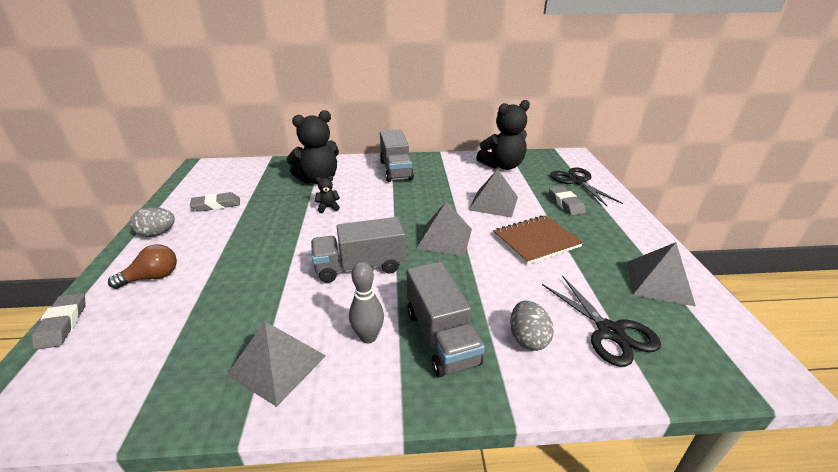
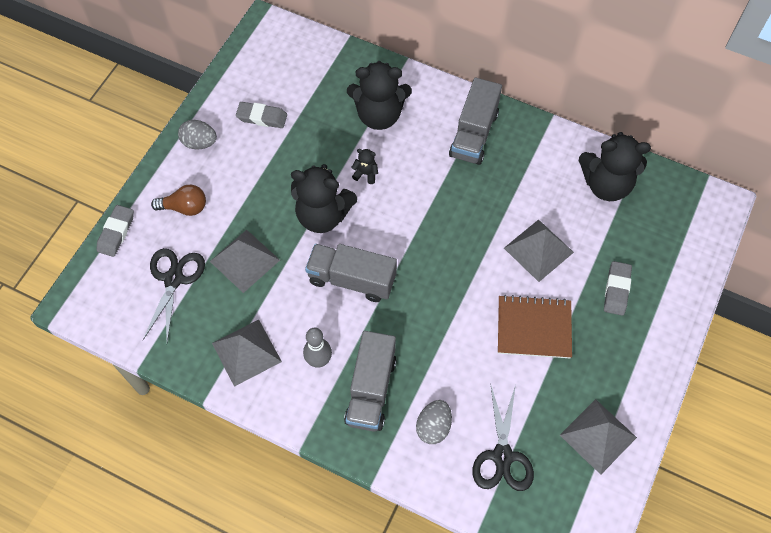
camera: 30 degrees right, 30 degrees up
(305, 239) = (323, 215): none -> black teddy bear
(444, 238) = (449, 279): grey pyramid -> grey pyramid (244, 260)
(577, 181) = (669, 259): black scissors -> black scissors (173, 279)

